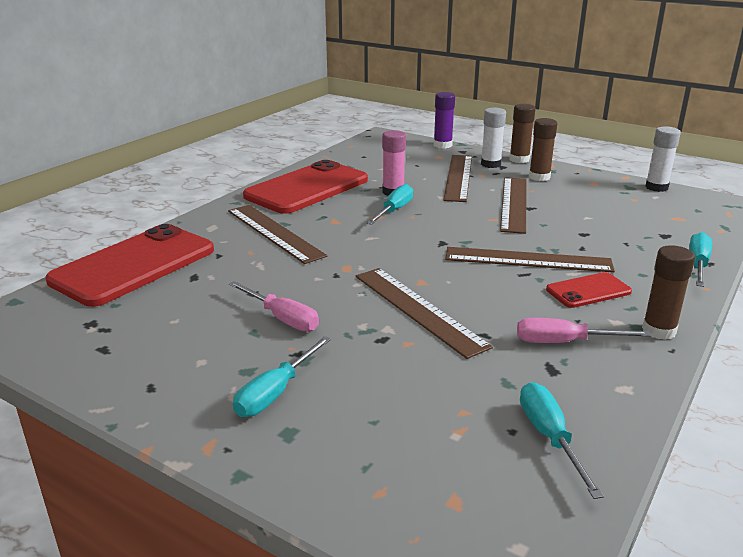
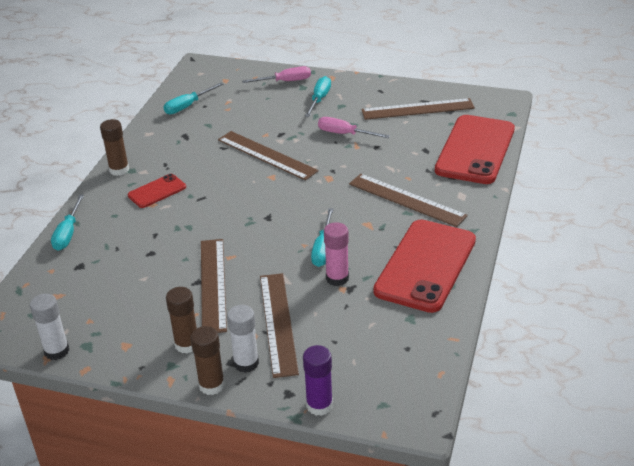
camera: 165 degrees right, 10 degrees up
(528, 260) = (198, 212): brown ruler -> brown ruler (417, 109)
(549, 437) = (188, 106): turquoise screwdriver -> turquoise screwdriver turned 75 degrees clockwise
(564, 342) = (177, 151): pink screwdriver -> pink screwdriver (285, 81)

